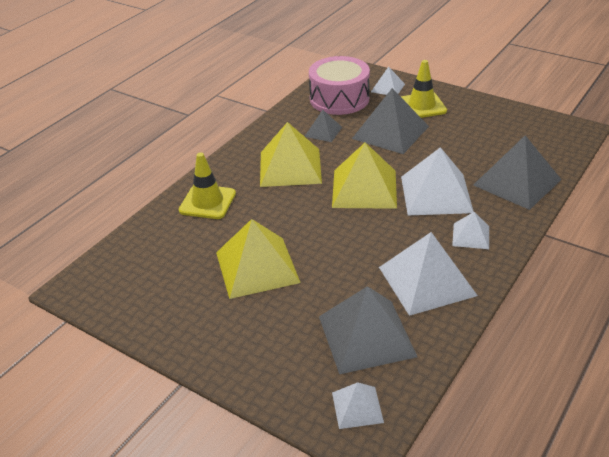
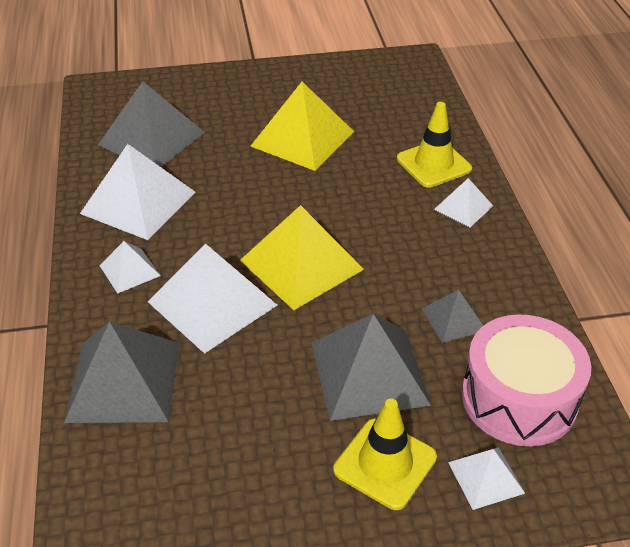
camera: 135 degrees right, 5 degrees up
(290, 167) = (416, 245): yellow pyramid -> none
(357, 407) = (116, 99): white pyramid -> white pyramid (463, 207)

